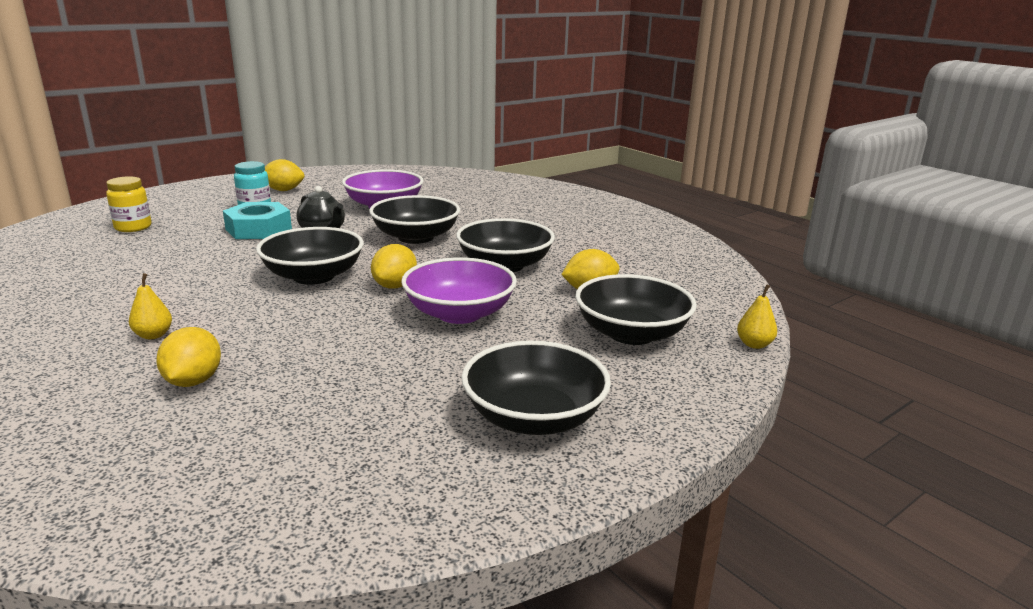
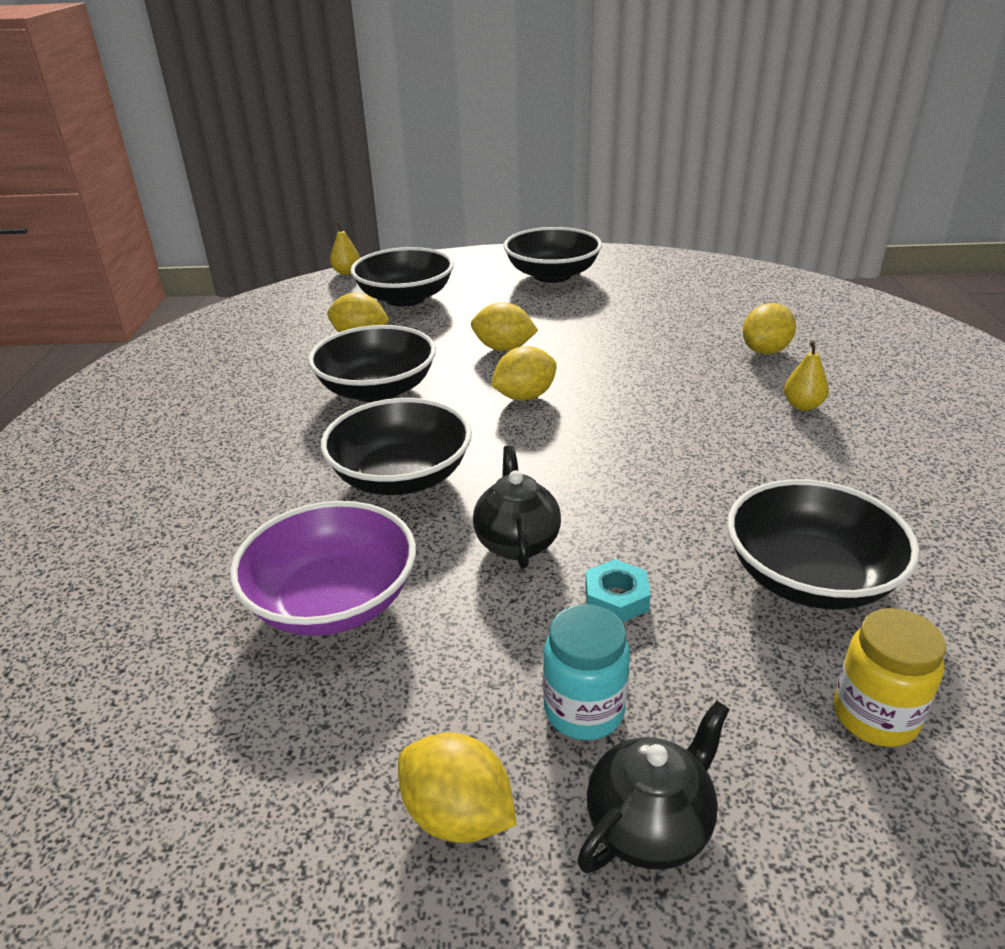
camera: 140 degrees left, 10 degrees up
(219, 199) = (650, 826): none -> black teapot
(258, 229) = (616, 598): turquoise nut -> turquoise nut, size x0.53
(313, 276) = (600, 440): black bowl -> black bowl (809, 577)
(459, 313) = (503, 348): purple bowl -> yellow lemon

